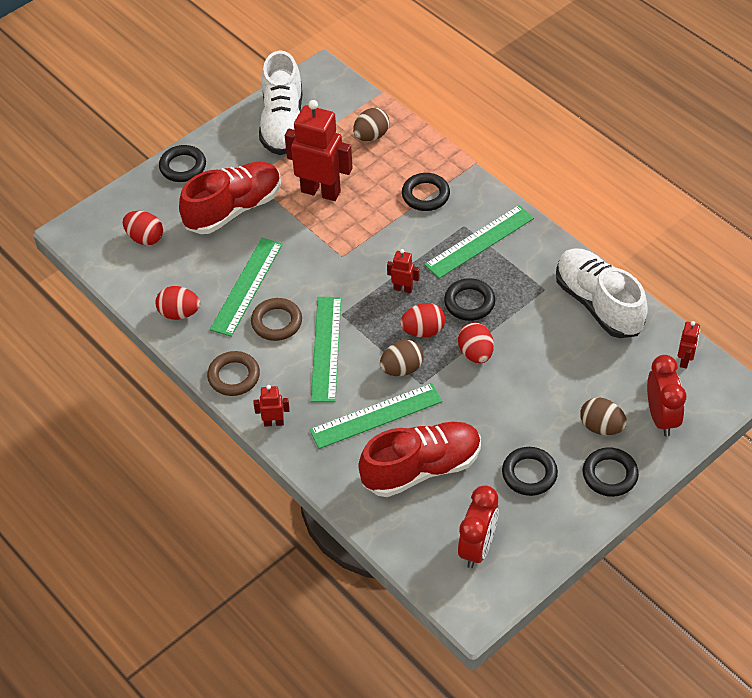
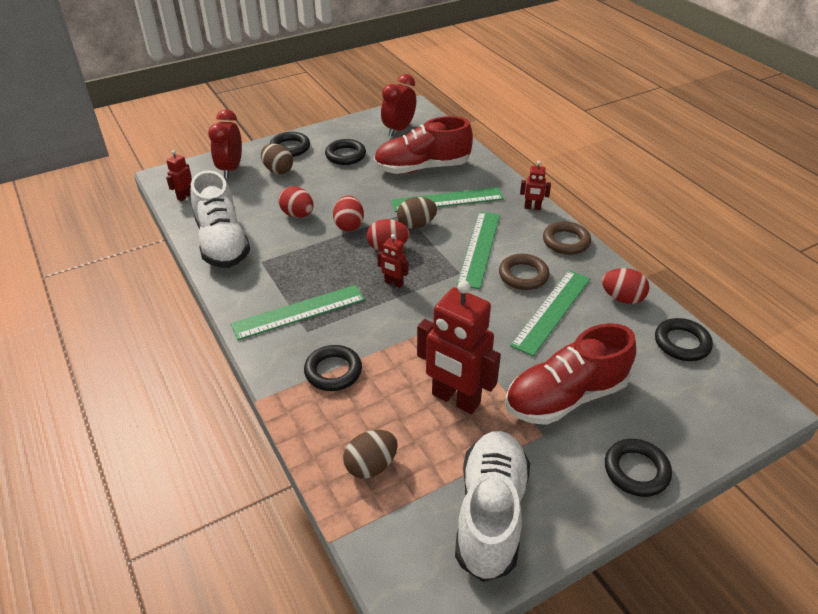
camera: 170 degrees left, 10 degrees down
(145, 238) = (672, 381): red egg -> red egg (297, 215)
(469, 302) = (336, 262): black ring -> black ring (682, 343)

